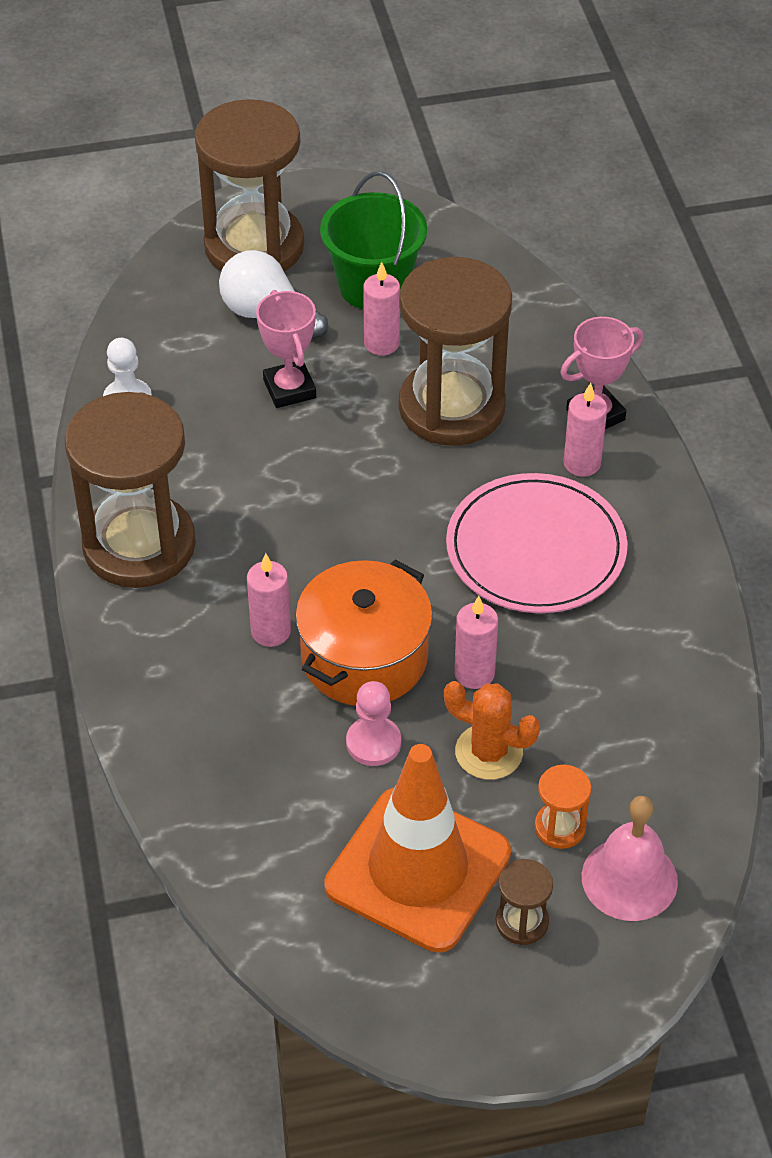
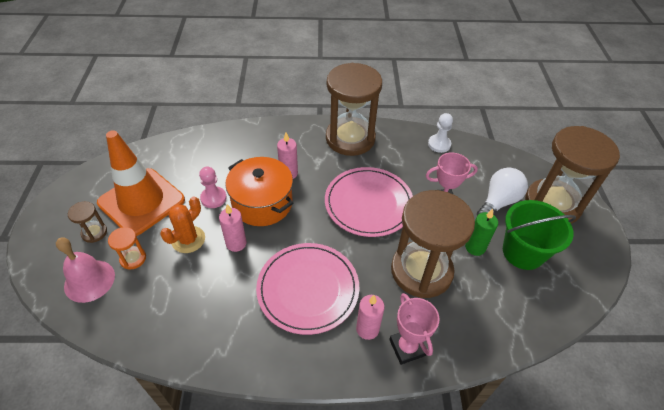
camera: 100 degrees right, 0 degrees up
(320, 492) = (368, 203): none -> pink plate
(381, 343) = (475, 247): pink candle -> green candle

